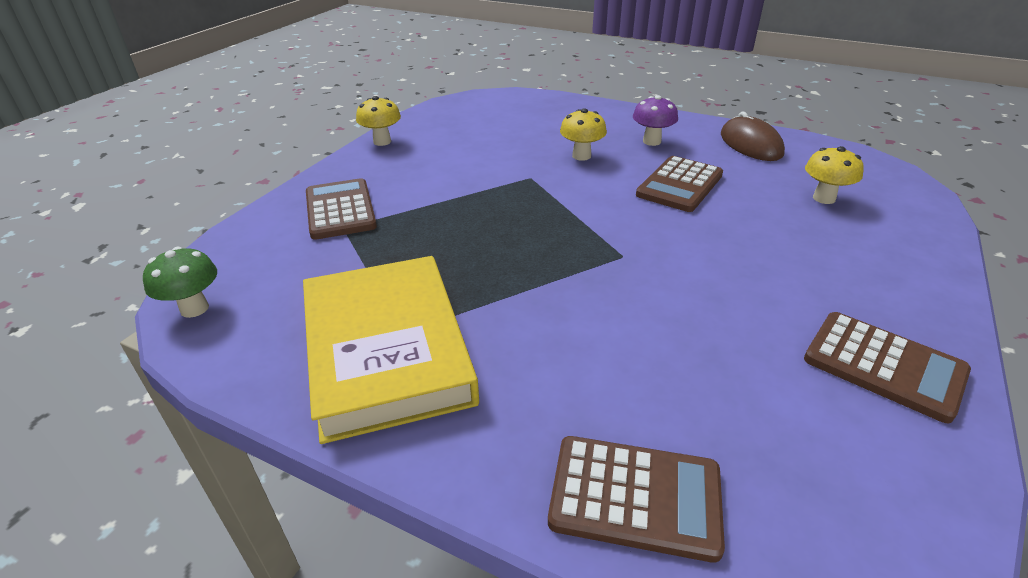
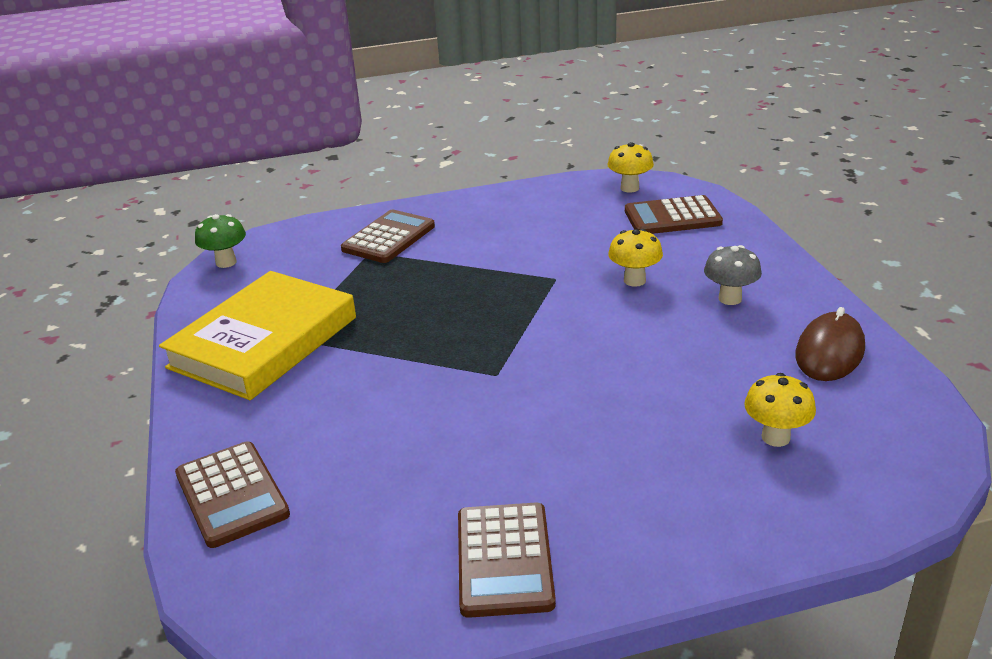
camera: 50 degrees right, 5 degrees down
(382, 141) = (507, 194): yellow mushroom -> yellow mushroom (629, 188)
(651, 141) = (730, 299): purple mushroom -> grey mushroom
(680, 185) = (663, 349): brown calculator -> brown calculator (672, 217)

